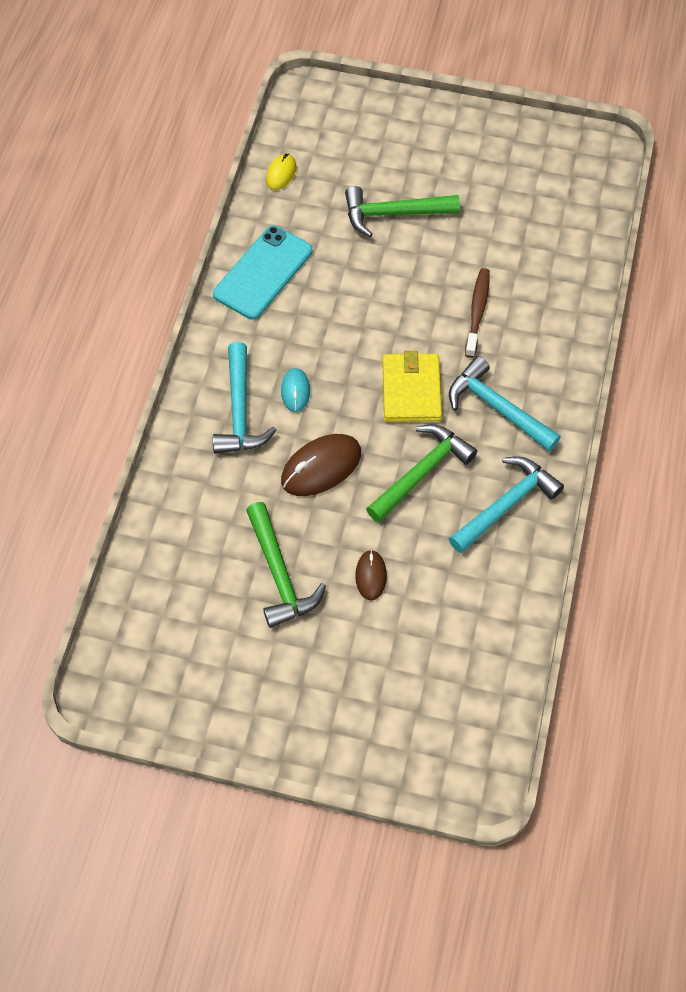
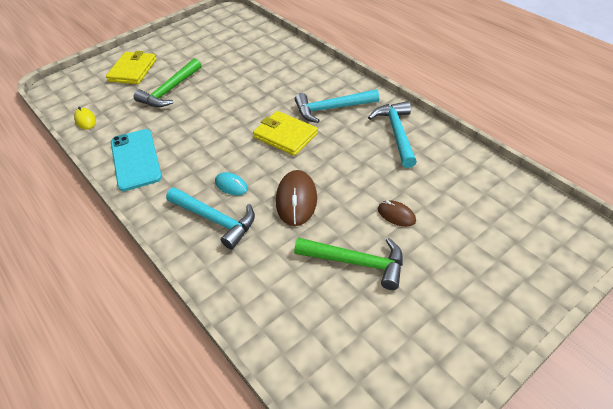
camera: 50 degrees left, 15 degrees down
(398, 144) = (133, 70): none -> yellow wallet
(422, 472) = (343, 157): green hammer -> none
(477, 311) = (265, 89): brown toothbrush -> none

